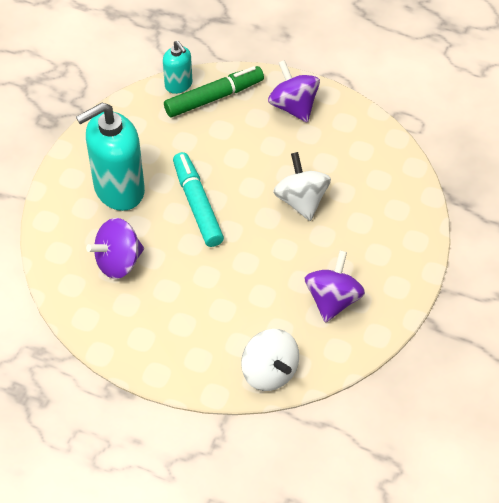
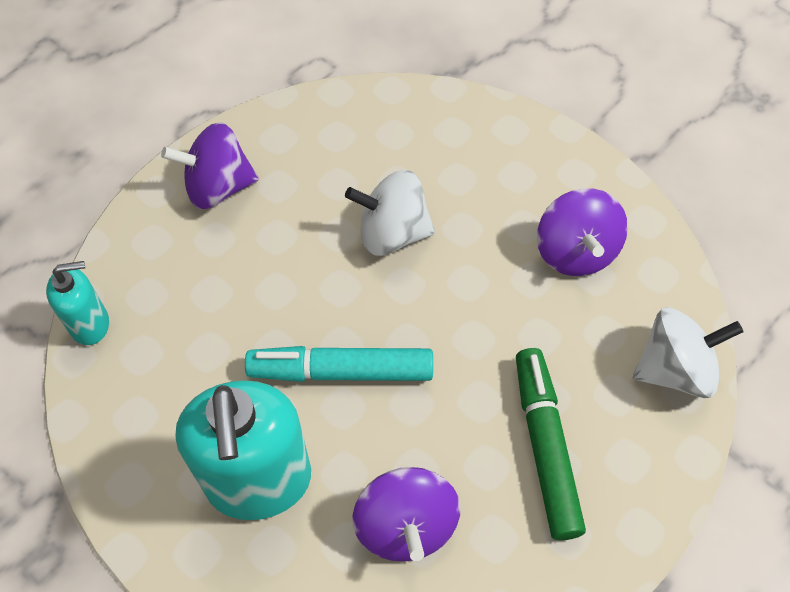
camera: 70 degrees left, 5 degrees up
(214, 97) = (144, 282): green marker -> green marker (545, 446)
(333, 300) = (575, 252): purple spinning top -> purple spinning top turned 135 degrees counterclockwise

